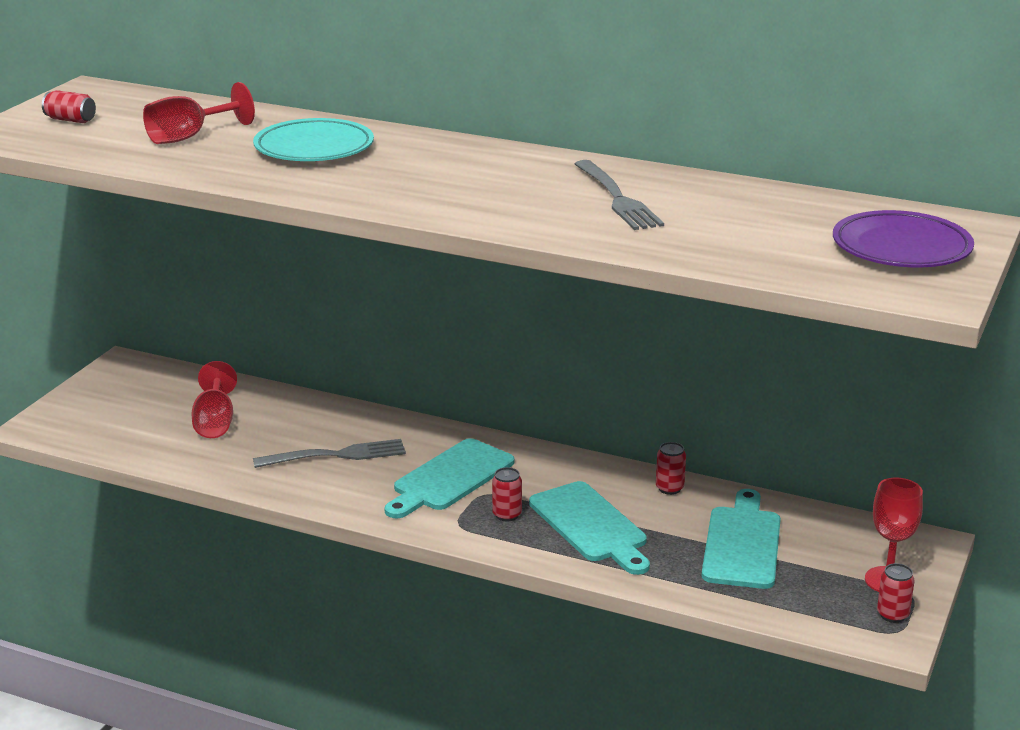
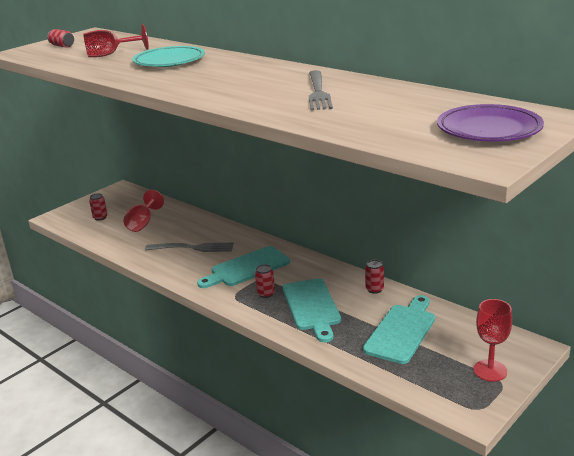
camera: 20 degrees right, 0 degrees up
(892, 615) = (481, 396): red can -> red can (100, 217)

